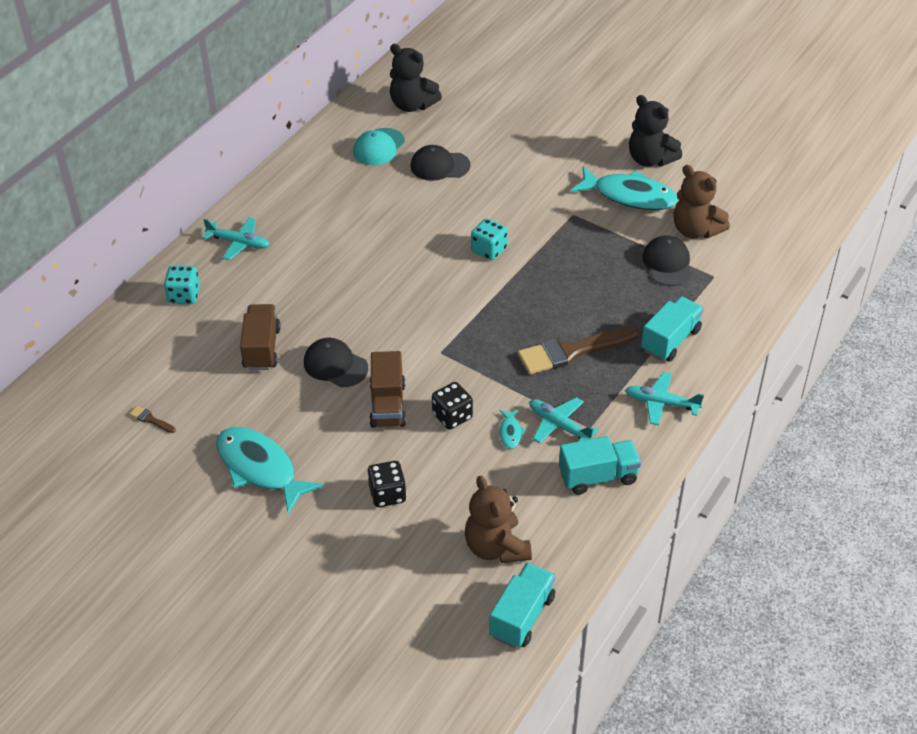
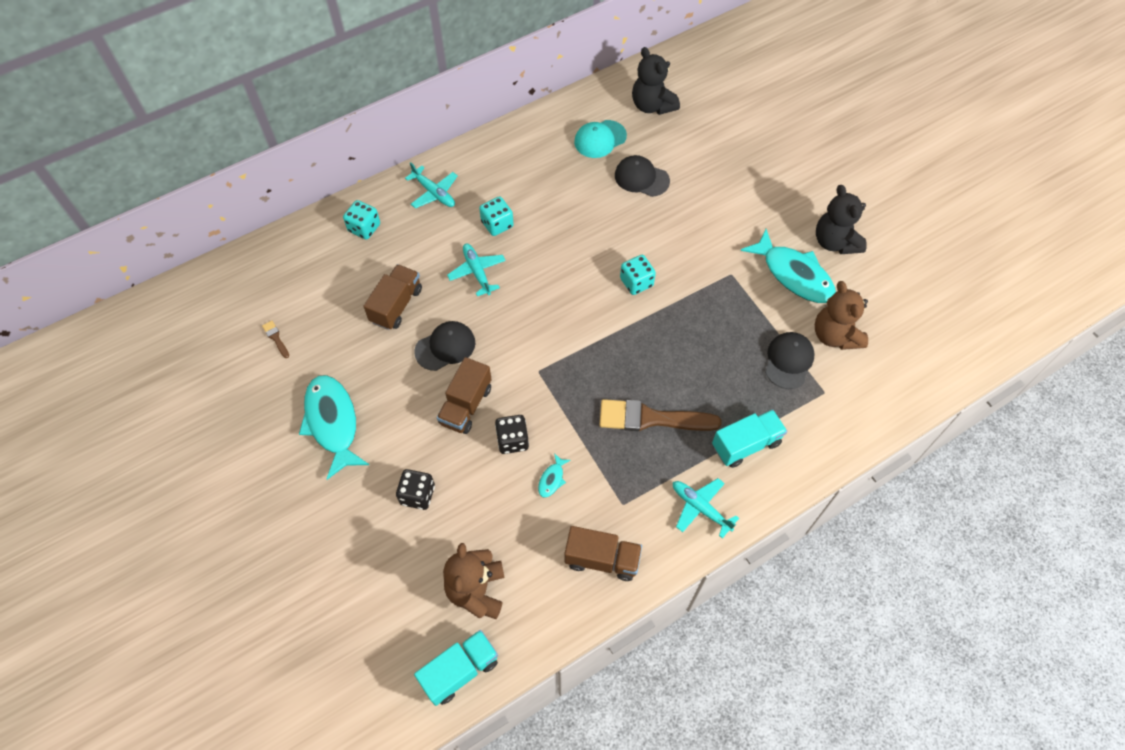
camera: 25 degrees right, 15 degrees up
(321, 248) = (497, 224): none -> turquoise dice
(335, 365) = (445, 347): black cap -> black cap turned 90 degrees clockwise
(559, 425) = (597, 491): turquoise plane -> turquoise plane (477, 272)
(598, 476) = (602, 559): turquoise truck -> brown truck

